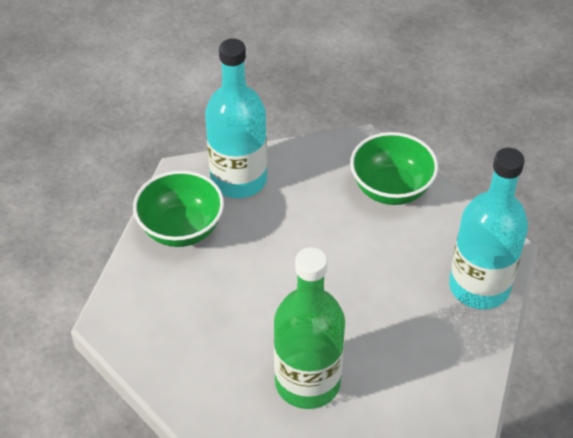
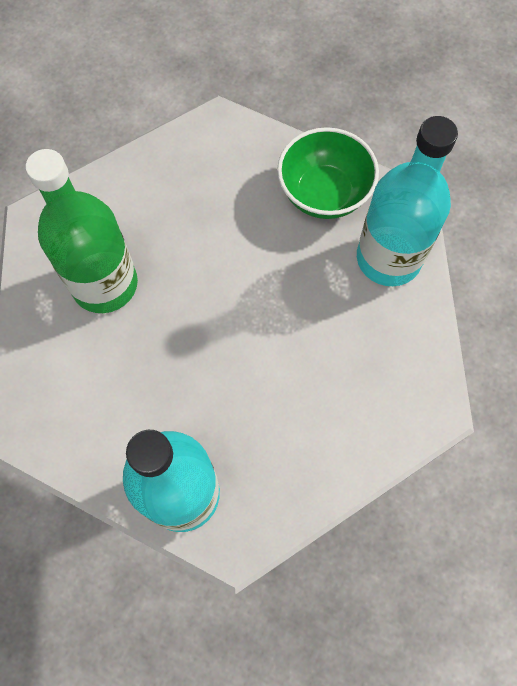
camera: 100 degrees right, 20 degrees up
(391, 189) = (351, 427): green bowl -> none

